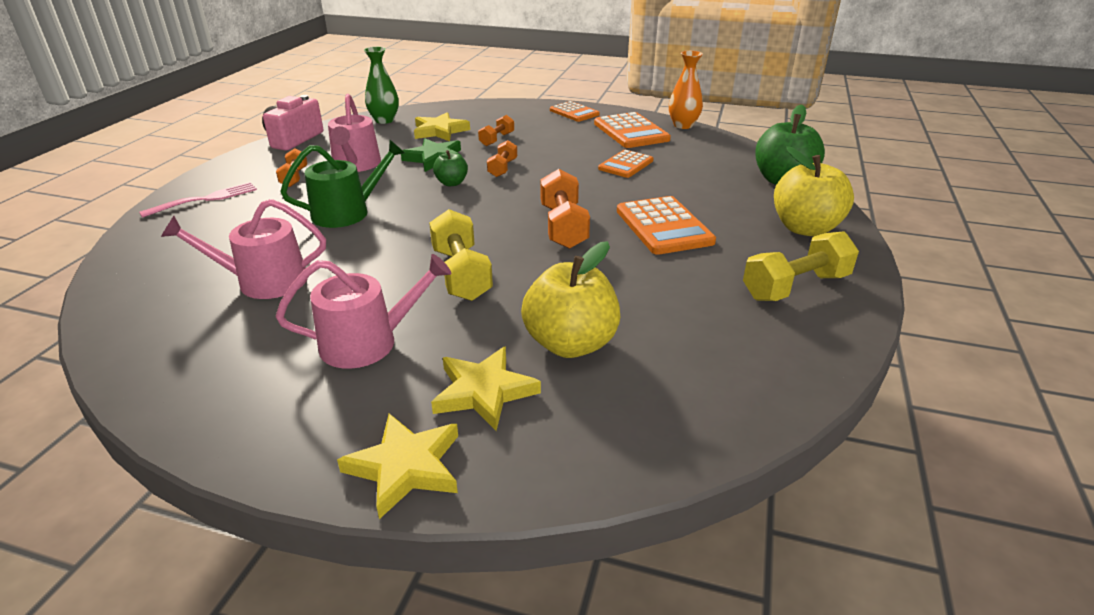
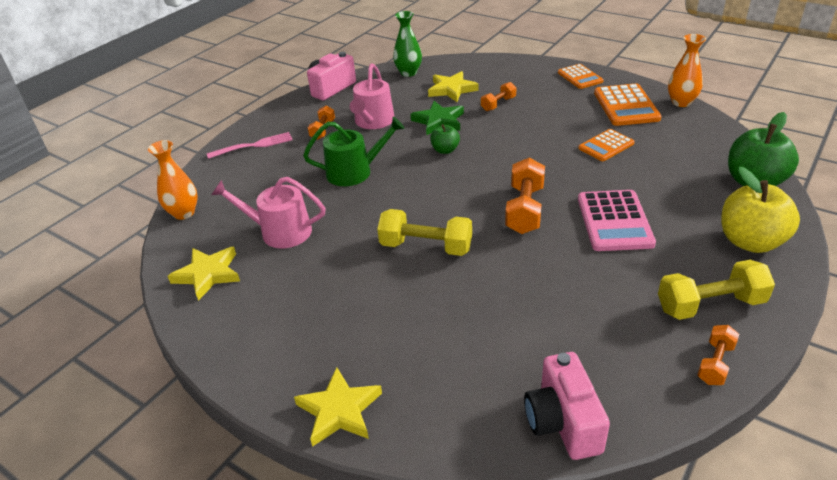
camera: 20 degrees right, 5 degrees up
(117, 277) = (184, 213): none -> orange vase
(368, 342) = (340, 300): pink watering can -> none
(461, 274) = (426, 247): yellow dumbbell -> yellow dumbbell turned 75 degrees counterclockwise
(484, 391) = (411, 359): yellow star -> yellow star (208, 274)
(502, 168) = (493, 138): orange dumbbell -> orange dumbbell (715, 363)
(570, 343) = (491, 328): yellow apple -> none
(663, 226) = (614, 221): orange calculator -> pink calculator
(695, 425) = (563, 422): none -> pink camera

